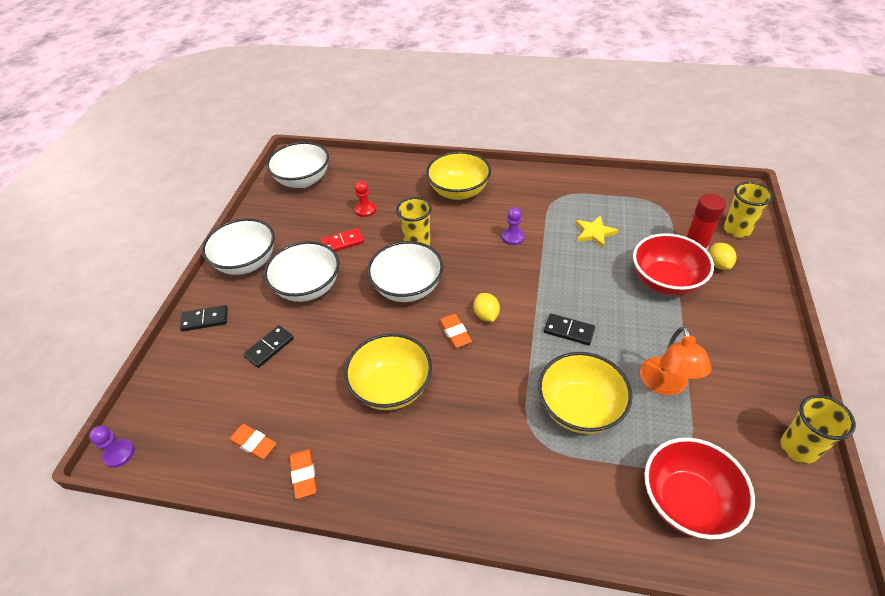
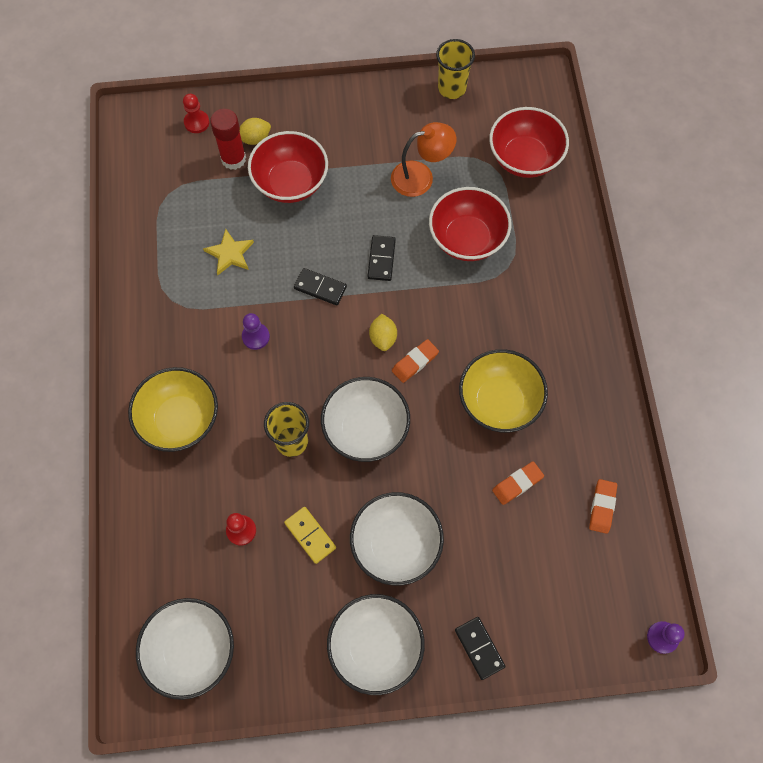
camera: 110 degrees left, 20 degrees up
(269, 347) = (493, 548): black domino -> black domino (320, 288)
(304, 475) = (612, 446): orange eraser -> orange eraser (517, 484)
(342, 242) = (310, 535): red domino -> yellow domino
(486, 315) = (383, 338): yellow lemon -> yellow lemon turned 60 degrees counterclockwise
(579, 408) = (467, 239): yellow bowl -> red bowl
(737, 230) = (196, 122): yellow cup -> red pawn

